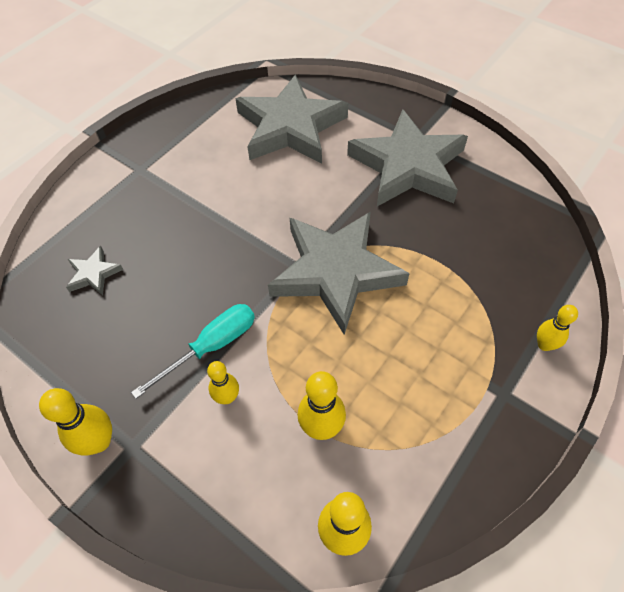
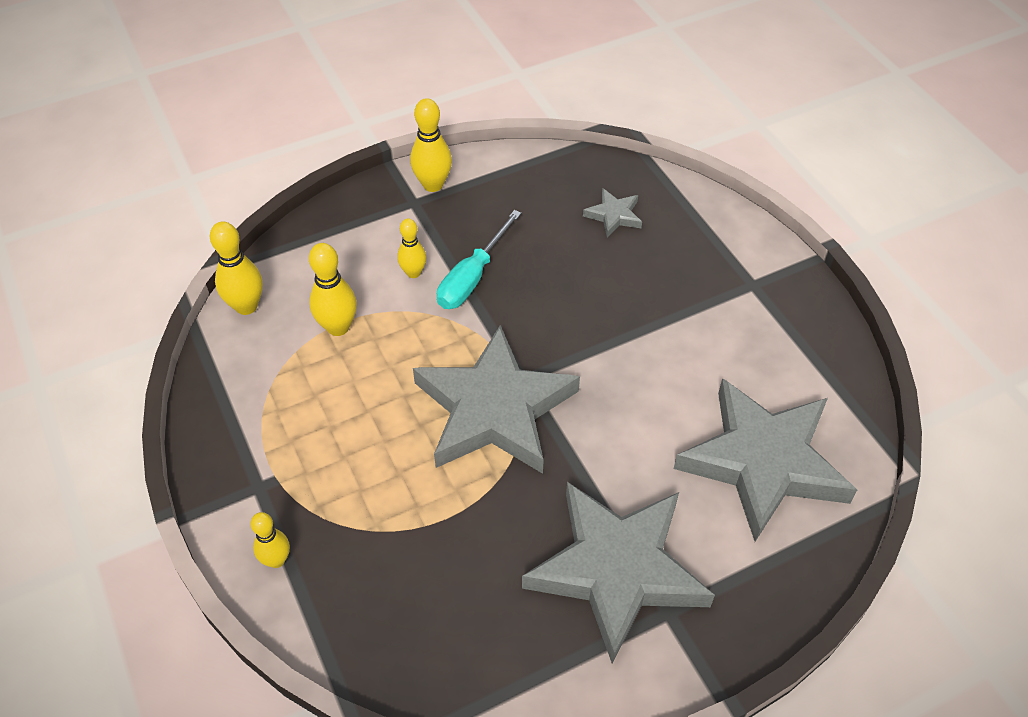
camera: 115 degrees right, 5 degrees down
(211, 346) = (472, 277): turquoise screwdriver -> turquoise screwdriver turned 45 degrees clockwise

